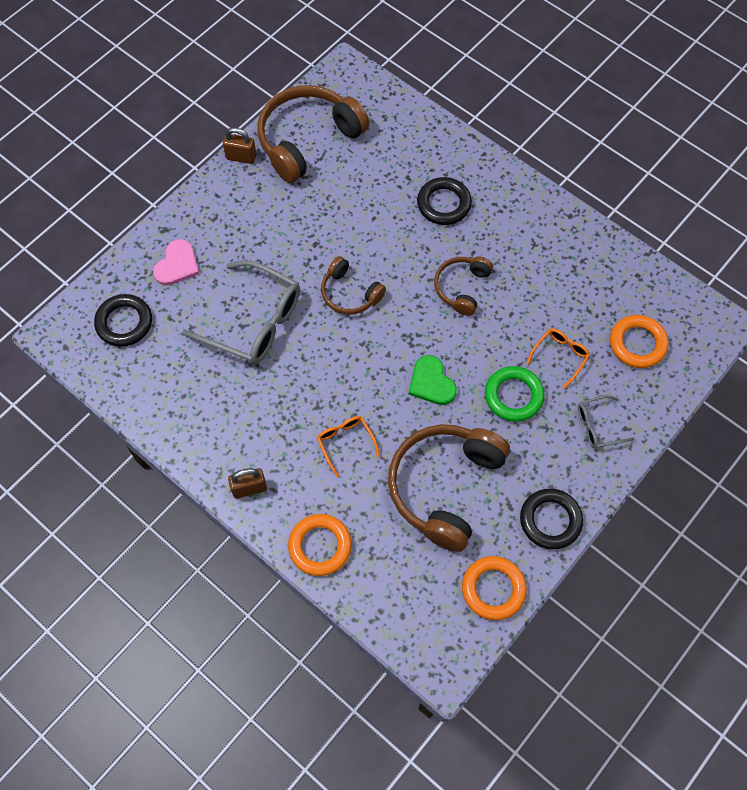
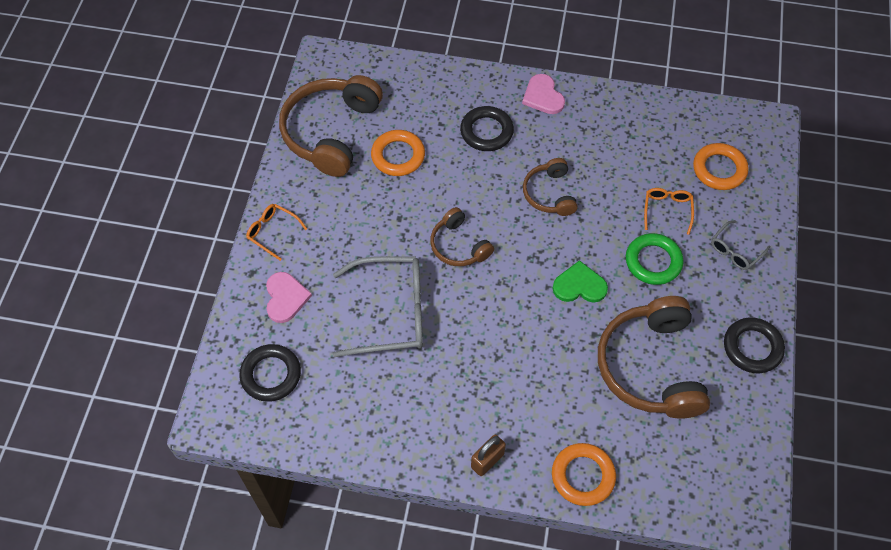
camera: 30 degrees left, 5 degrees down
(241, 157) = (280, 175): brown padlock -> none
(345, 443) = (543, 375): orange glasses -> orange glasses (272, 232)
(349, 293) = (458, 246): brown headphones -> brown headphones turned 45 degrees clockwise
(431, 382) = (579, 285): green heart -> green heart turned 150 degrees clockwise
(493, 589) = (748, 429): orange ring -> orange ring (398, 156)
(518, 196) = (543, 96): none -> pink heart

